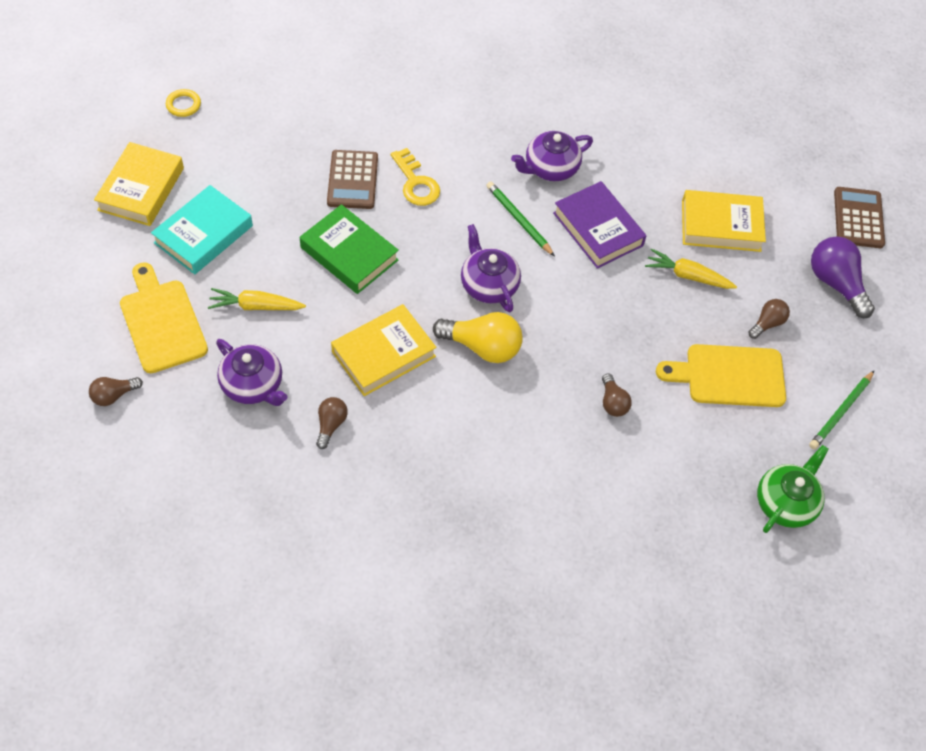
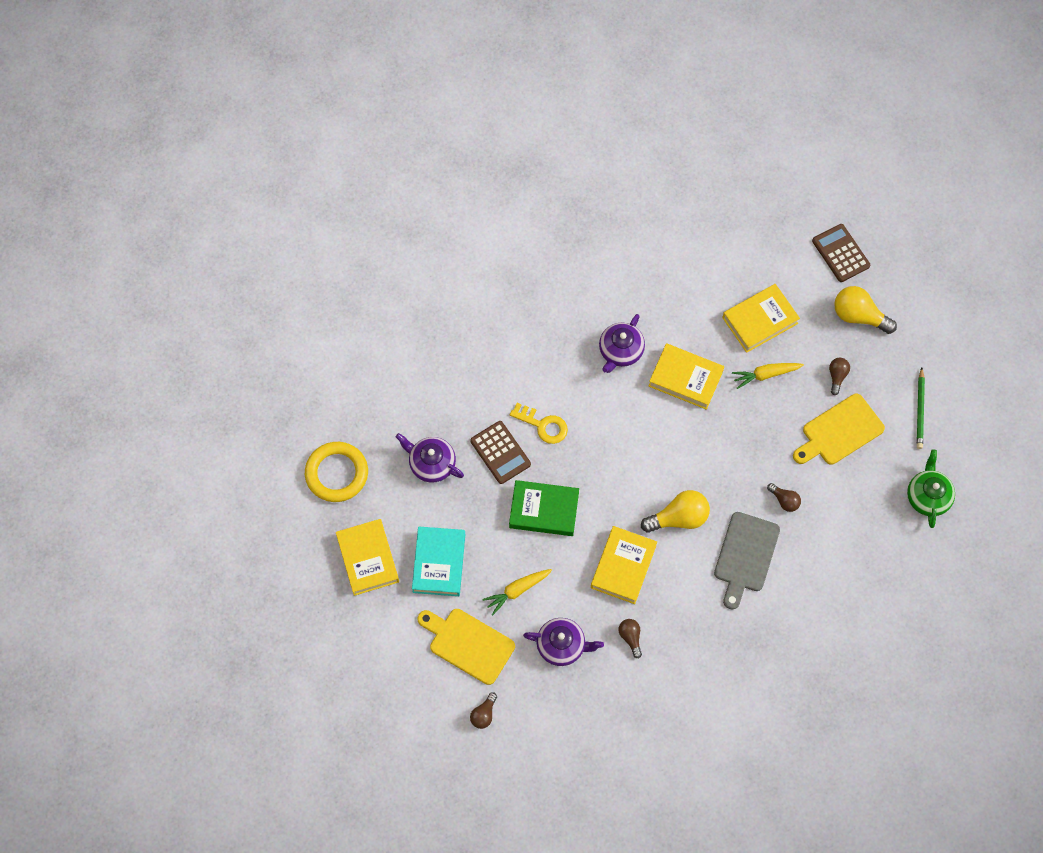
camera: 30 degrees left, 10 degrees up
(183, 105) = (337, 473): yellow ring -> yellow ring, size x2.15
(488, 284) = (648, 470): purple teapot -> purple teapot (431, 463)
(519, 220) = (631, 407): green pencil -> none
(524, 428) = (745, 556): none -> grey cutting board
(598, 229) = (685, 378): purple book -> yellow book
(836, 284) = (859, 316): purple light bulb -> yellow light bulb

